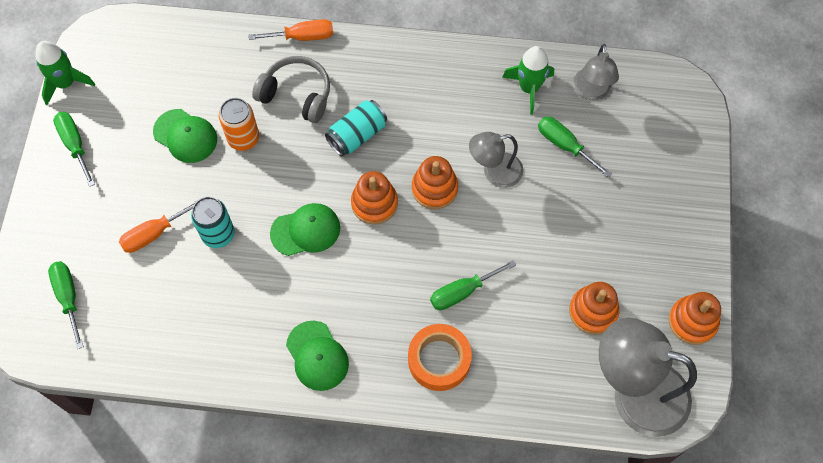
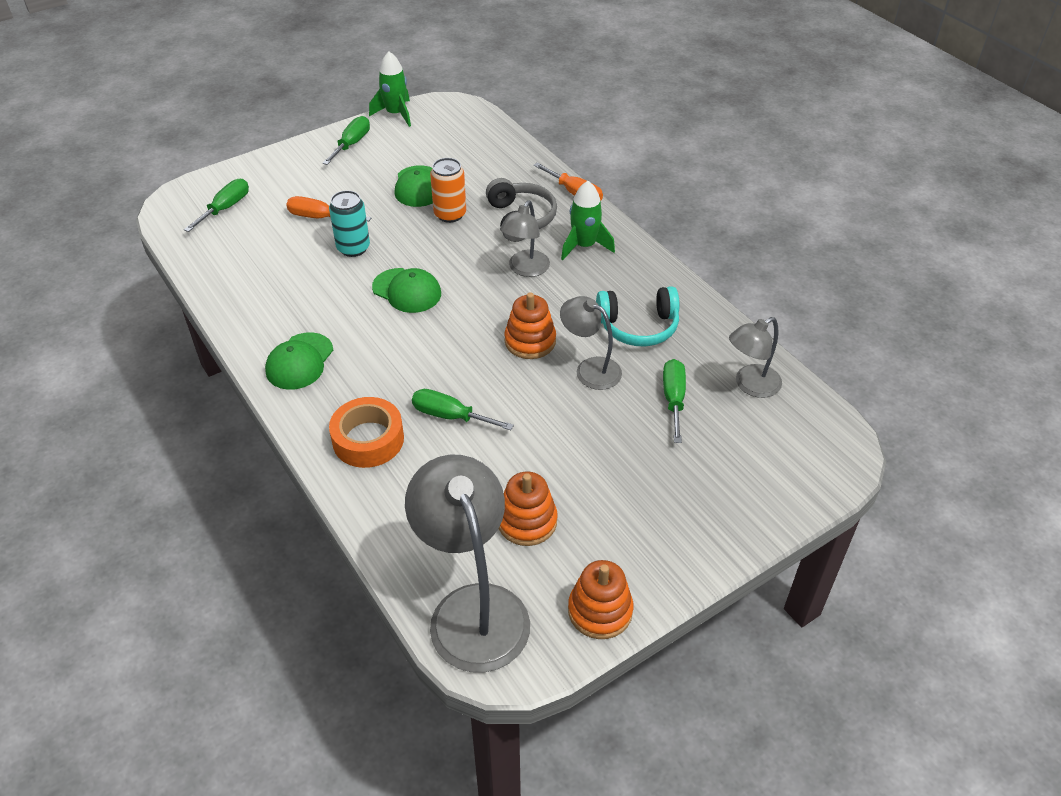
camera: 50 degrees right, 20 degrees down
(357, 135) = (525, 269): turquoise can -> grey lamp
(374, 203) = (475, 314): orange stacking toy -> none
(481, 111) = (638, 326): none -> turquoise headphones
(529, 88) = (699, 343): green rocket -> green rocket (584, 246)

